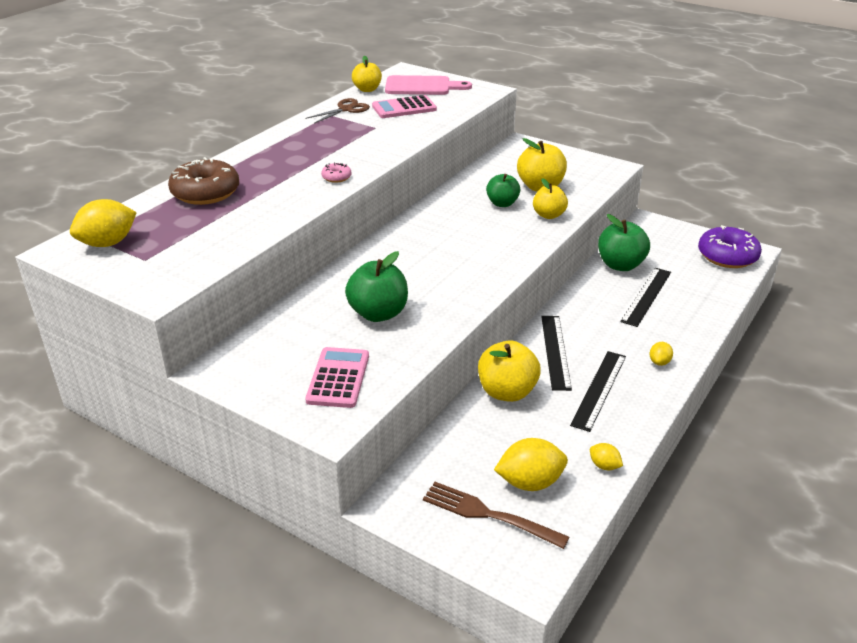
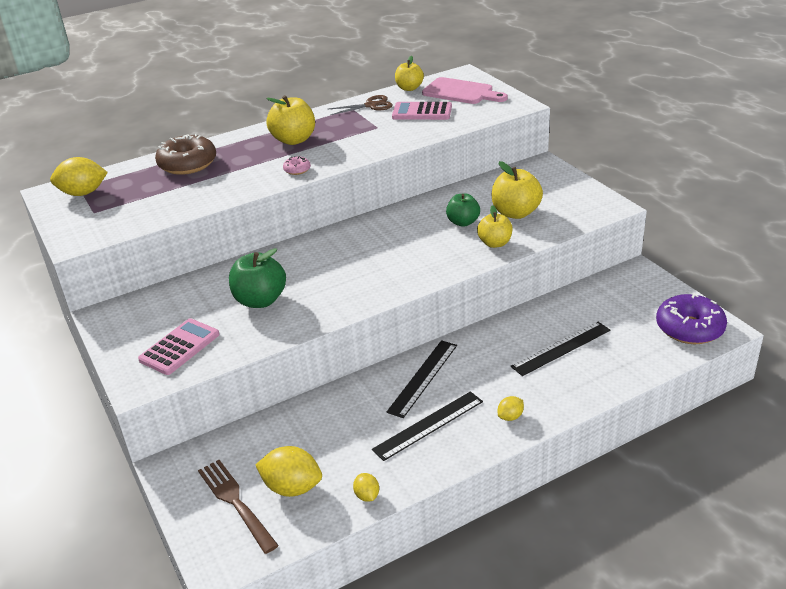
camera: 30 degrees right, 0 degrees up
(507, 392) = (347, 402): yellow apple -> yellow apple (294, 140)
(620, 265) = (565, 310): green apple -> none

